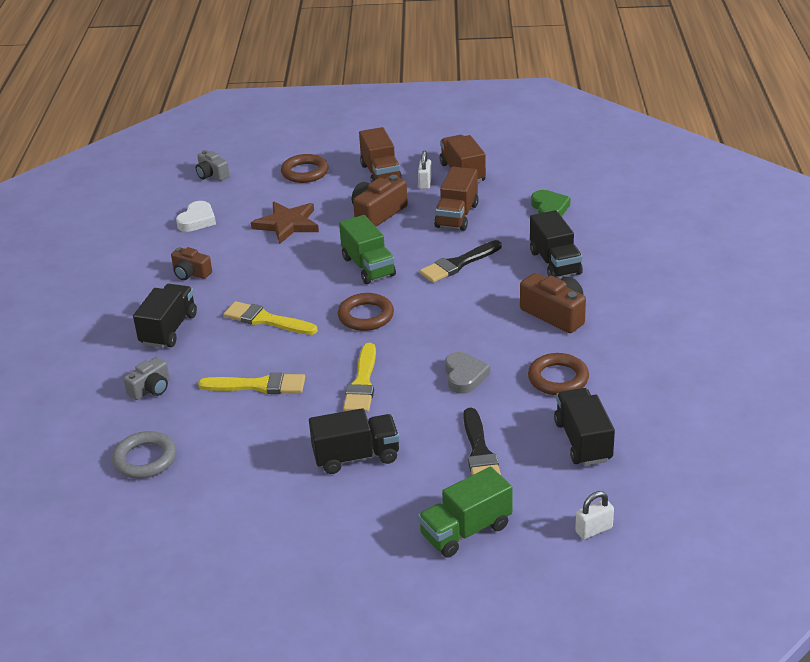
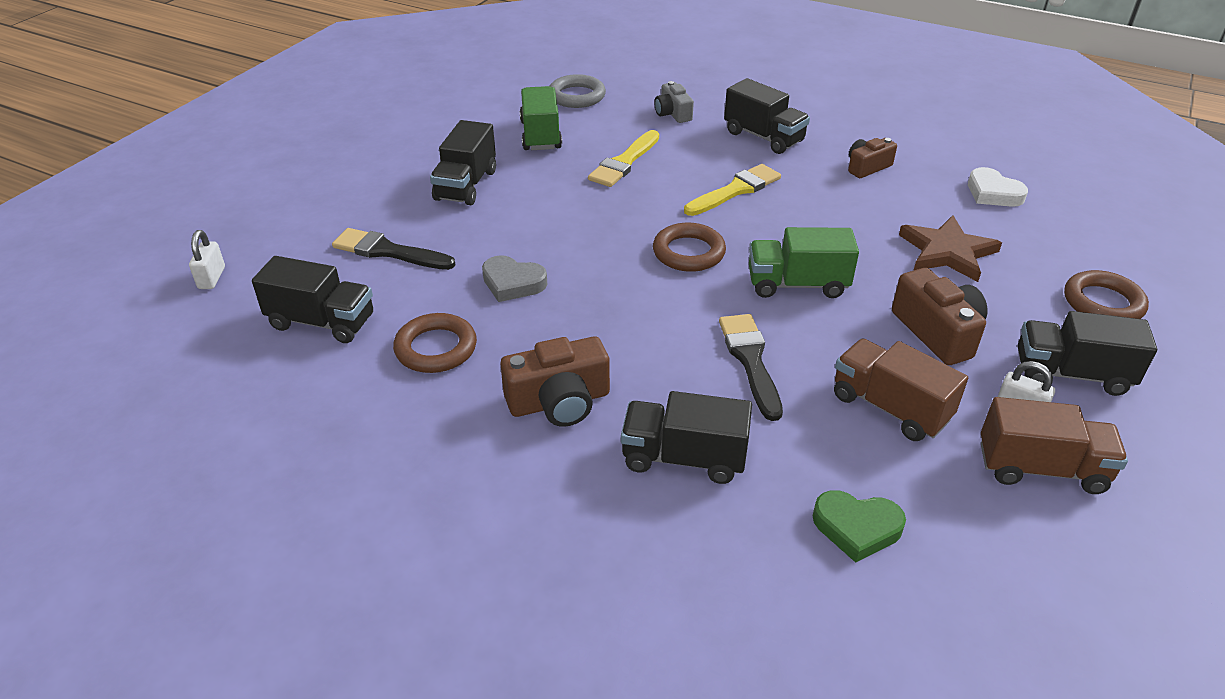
camera: 115 degrees right, 5 degrees up
(212, 175) = (1122, 227): grey camera -> none
(362, 383) = (569, 217): yellow brush -> none
(380, 174) = (1071, 374): brown truck -> black truck
(465, 531) = (308, 211): green truck -> green truck (541, 135)

